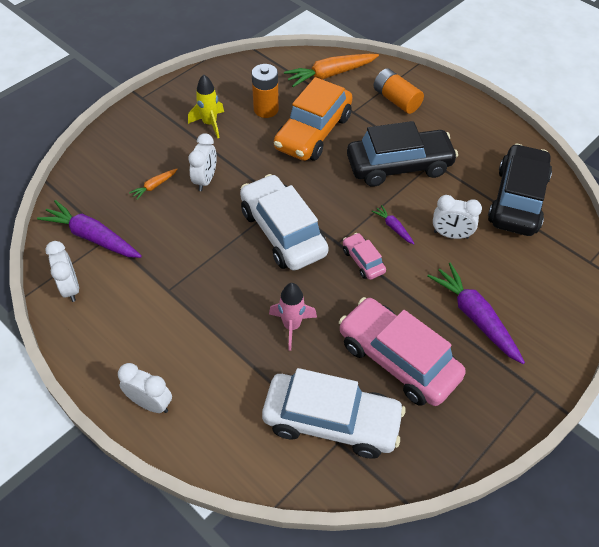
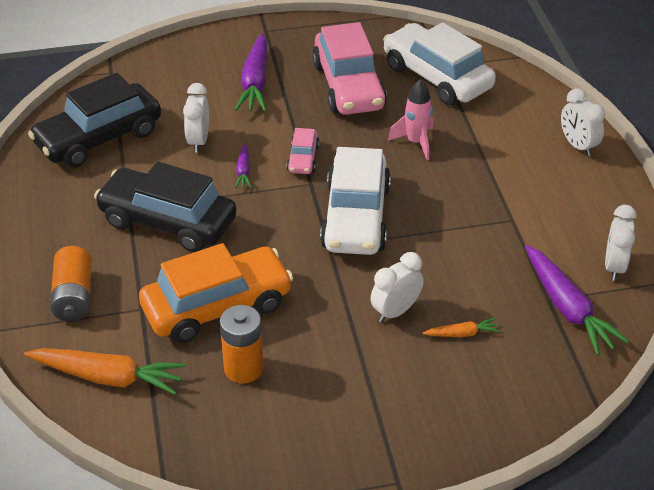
camera: 145 degrees left, 10 degrees down
(210, 124) = (333, 385): yellow rocket -> none
(451, 235) = (198, 141): white clock -> white clock turned 135 degrees counterclockwise

